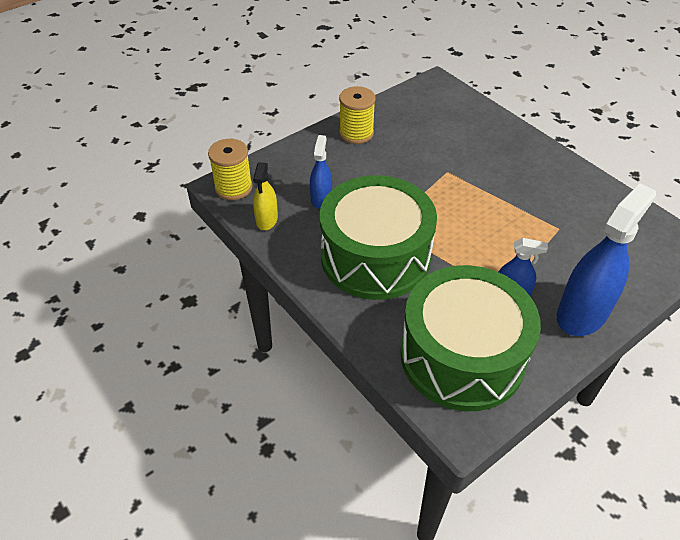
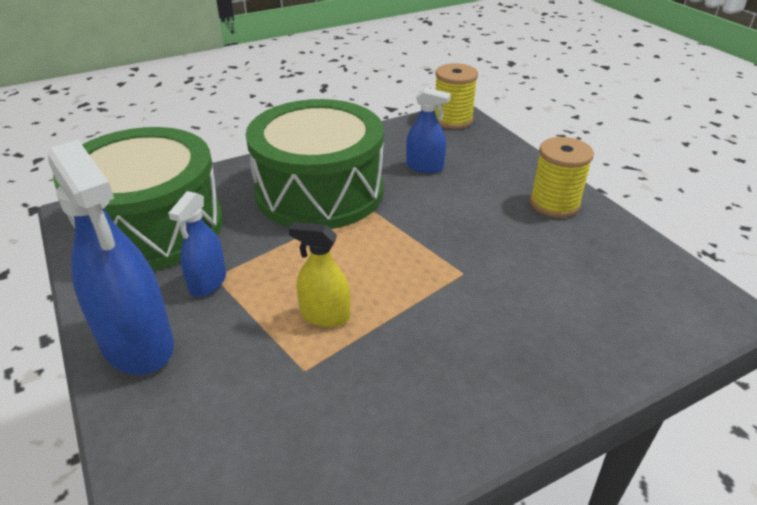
camera: 100 degrees right, 10 degrees down
(267, 220) = (399, 134): yellow spray bottle -> yellow spray bottle (325, 315)

